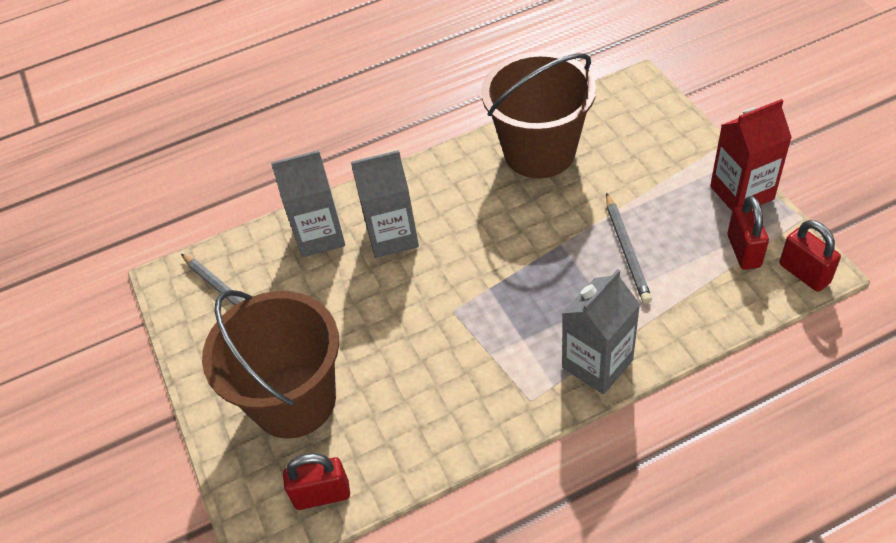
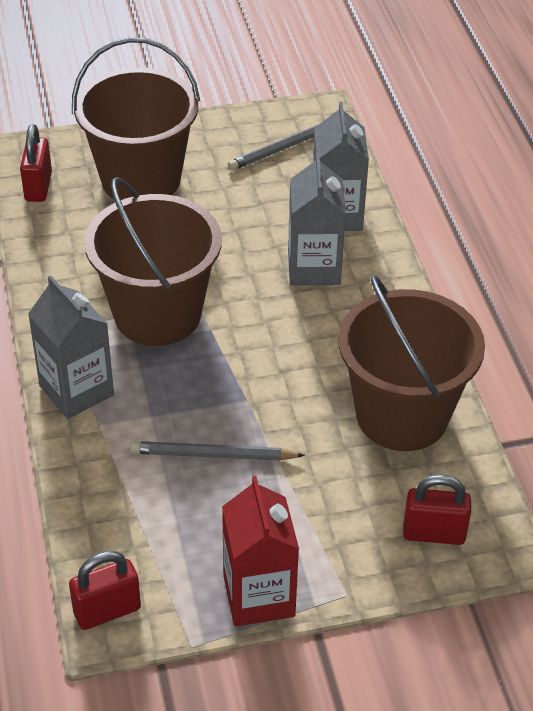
camera: 95 degrees right, 5 degrees down
(483, 331) = (157, 314): none -> brown bucket
(743, 251) = (166, 564): red padlock -> red padlock (434, 533)

